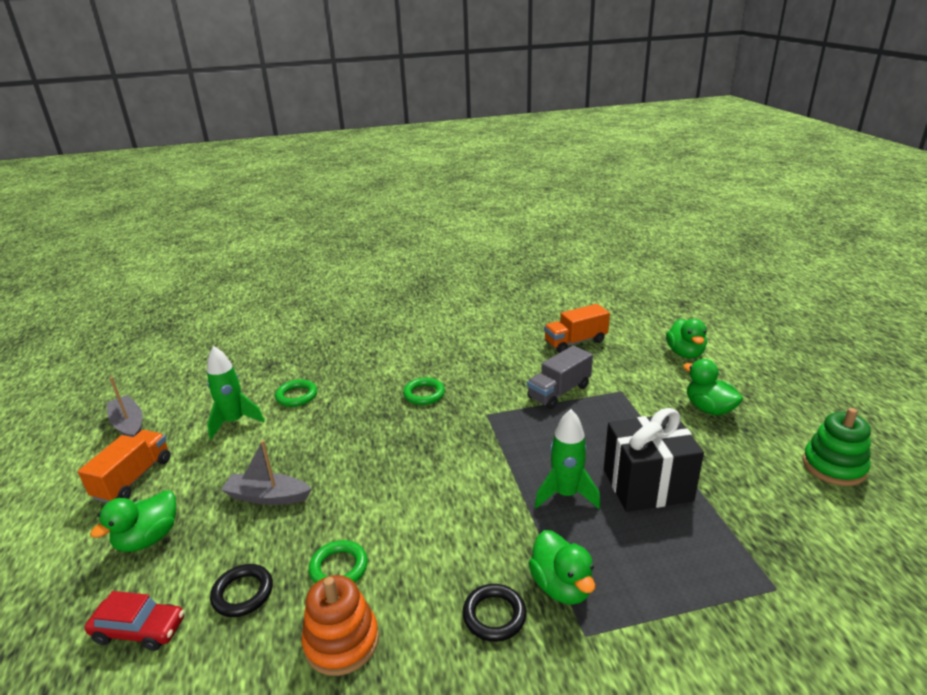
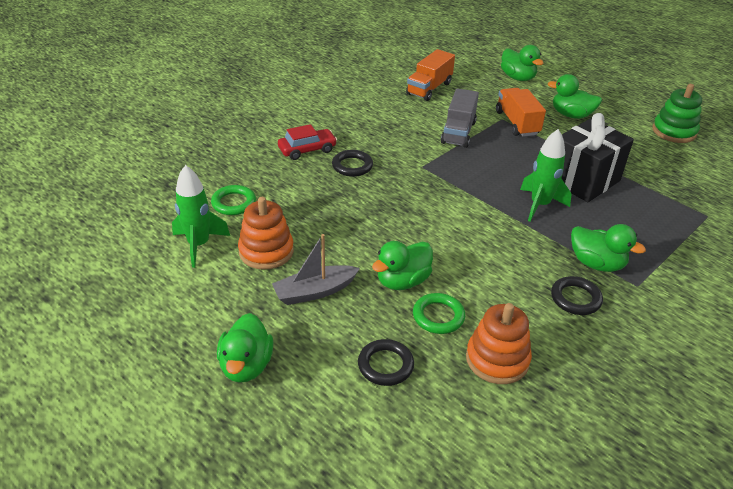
camera: 35 degrees left, 10 degrees up
(128, 425) = (80, 286): grey boat -> none
(133, 478) = (158, 328): orange truck -> orange truck (517, 123)
(139, 630) = (333, 427): red car -> red car (307, 150)
(273, 446) = (266, 251): none -> orange stacking toy
(347, 518) = (402, 281): none -> green duck
(424, 394) = (352, 166): green ring -> black ring

